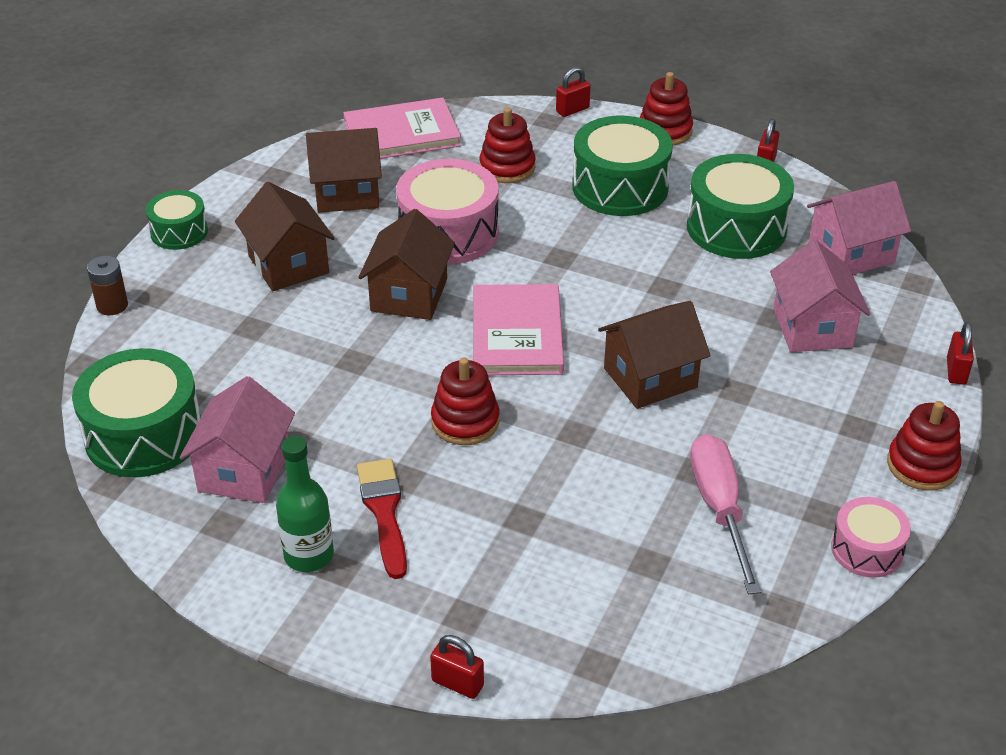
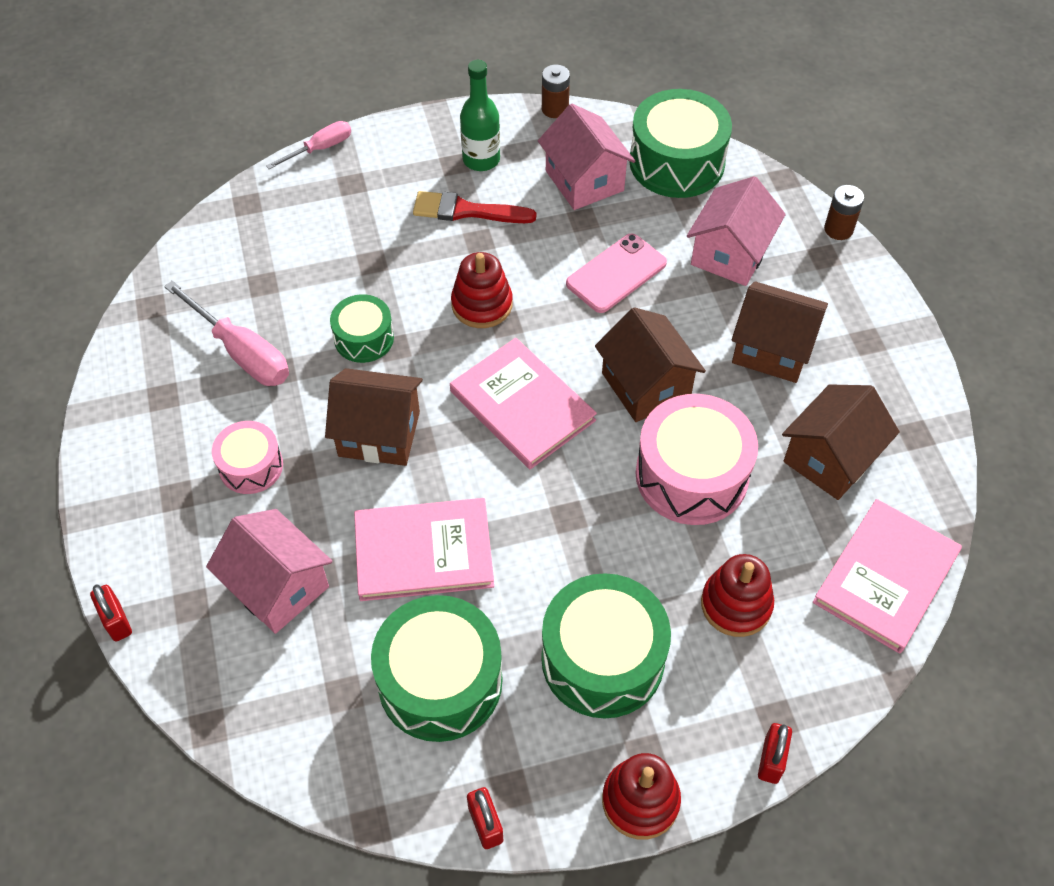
camera: 140 degrees right, 15 degrees up
(170, 563) = (555, 109): none -> brown battery
(179, 232) = (895, 321): green drum -> green drum (364, 338)
(326, 378) = (616, 273): none -> pink phone
(384, 511) = (466, 211): red brush -> red brush turned 150 degrees clockwise
(457, 683) = (320, 148): red padlock -> pink screwdriver
(650, 378) = (379, 434): brown house -> brown house turned 75 degrees clockwise
(685, 292) = (423, 551): none -> pink book
(851, 253) = (299, 726): pink house -> pink house (730, 254)
(867, 549) = (113, 386): pink drum -> pink drum (251, 466)
(922, 465) = (103, 490): red stacking toy -> none

